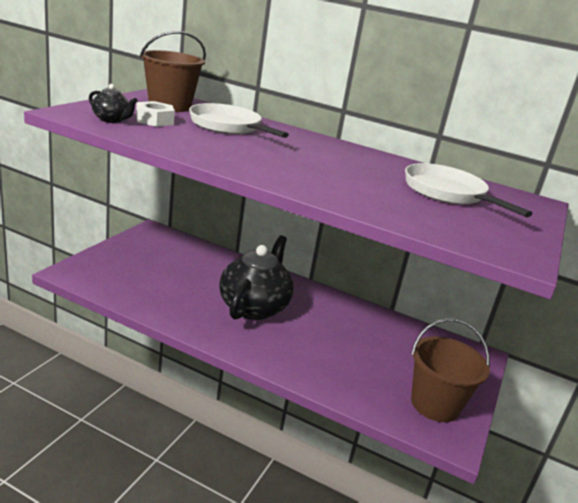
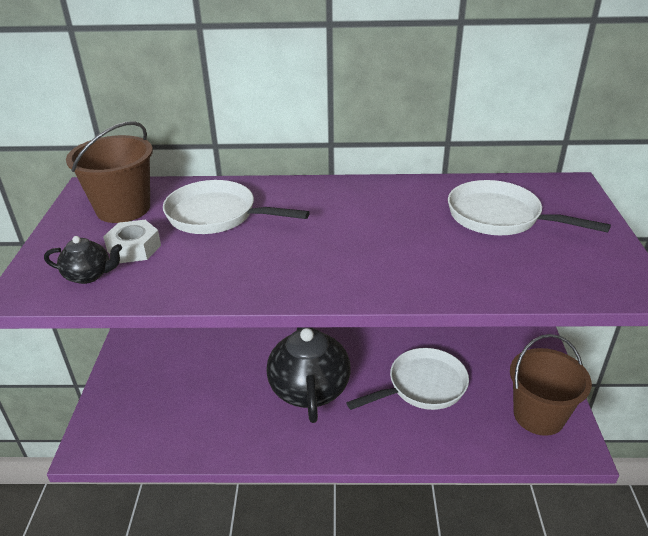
camera: 20 degrees left, 10 degrees up
(347, 344) = (422, 386): none -> white pan

